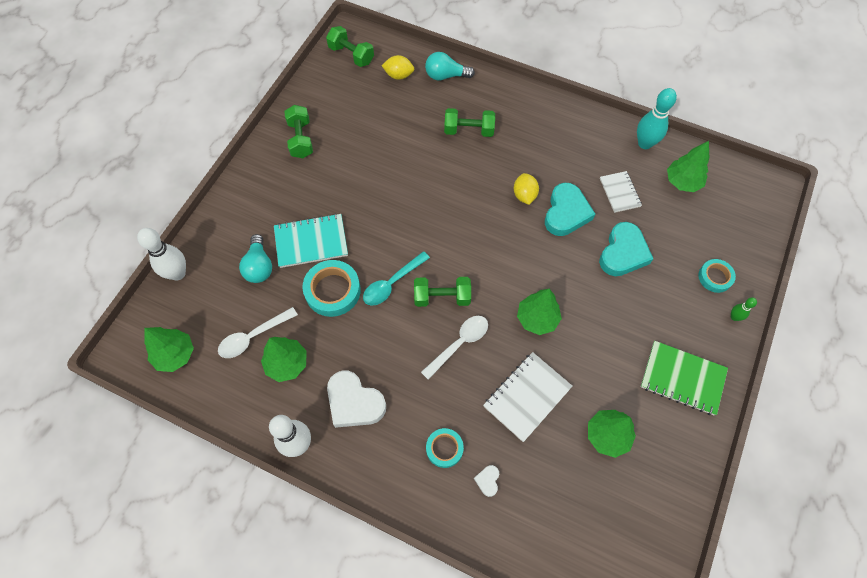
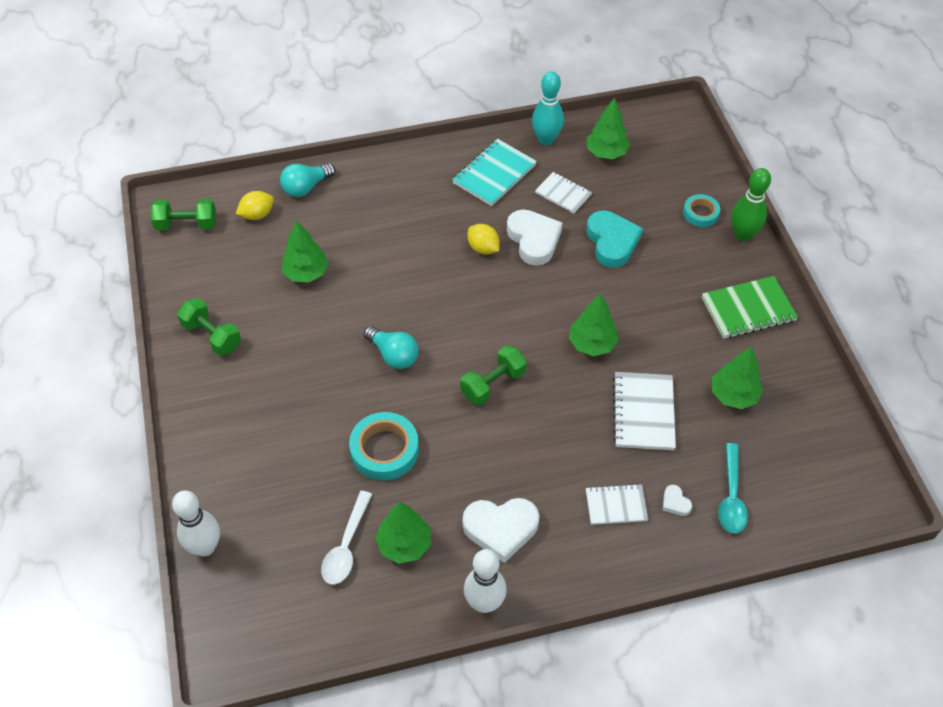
camera: 40 degrees left, 10 degrees down
(175, 354) = (281, 621): green tree -> green tree (306, 273)
(259, 266) = (287, 480): turquoise light bulb -> turquoise light bulb (393, 355)
(311, 242) = (319, 422): turquoise notebook -> turquoise notebook (494, 174)
(392, 283) = (435, 404): turquoise spoon -> turquoise spoon (731, 496)
(444, 448) = (616, 505): turquoise tape -> white notebook
(459, 344) = (546, 412): white spoon -> none
(469, 130) = (377, 224): green dumbbell -> none
(566, 213) = (533, 240): turquoise heart -> white heart
(734, 317) = (742, 234): green bowling pin -> green bowling pin, size x1.99

